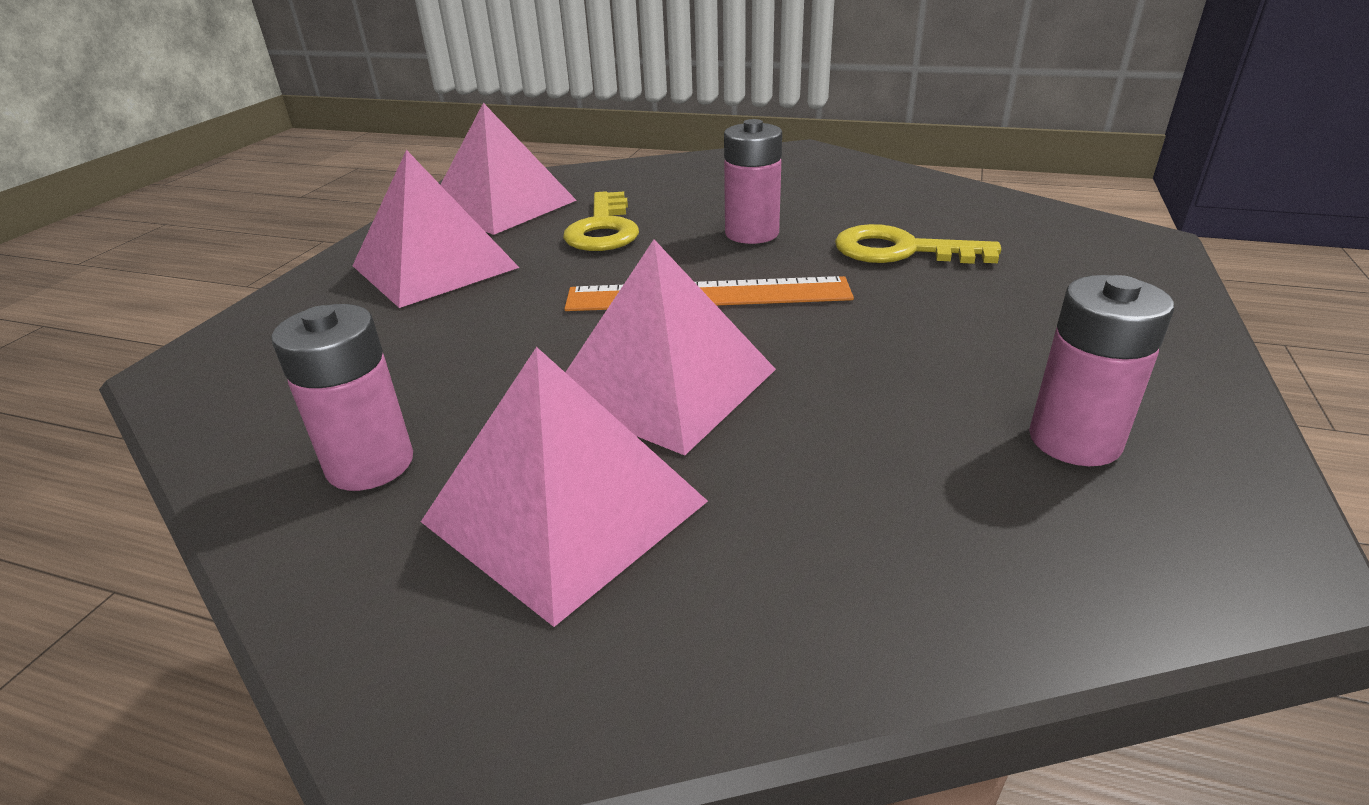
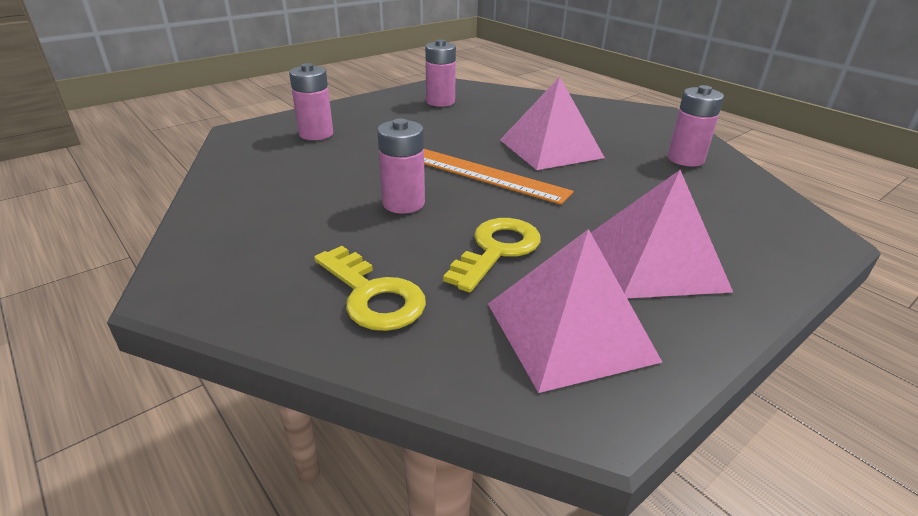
camera: 150 degrees left, 0 degrees up
(564, 511) = (613, 130): pink pyramid -> none
(900, 251) = (351, 162): yellow key -> yellow key (373, 295)
(1047, 268) = (316, 134): none -> pink battery

